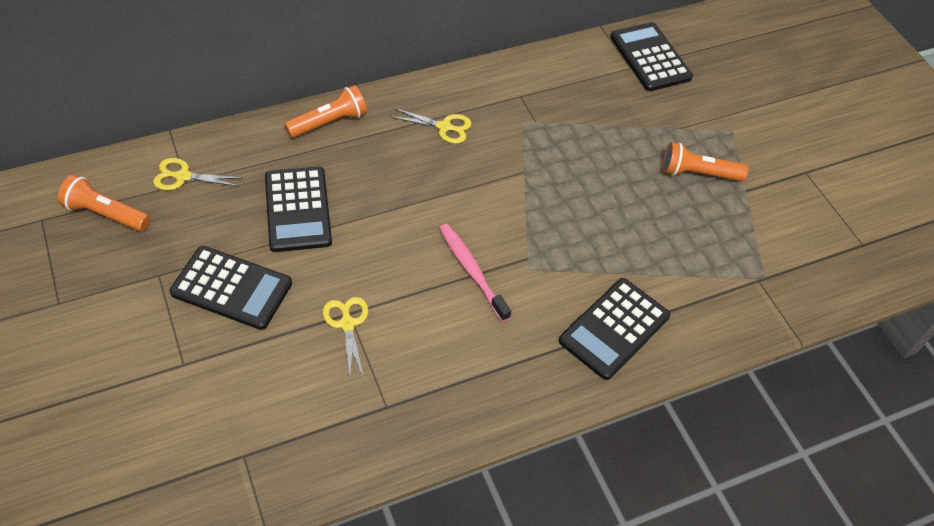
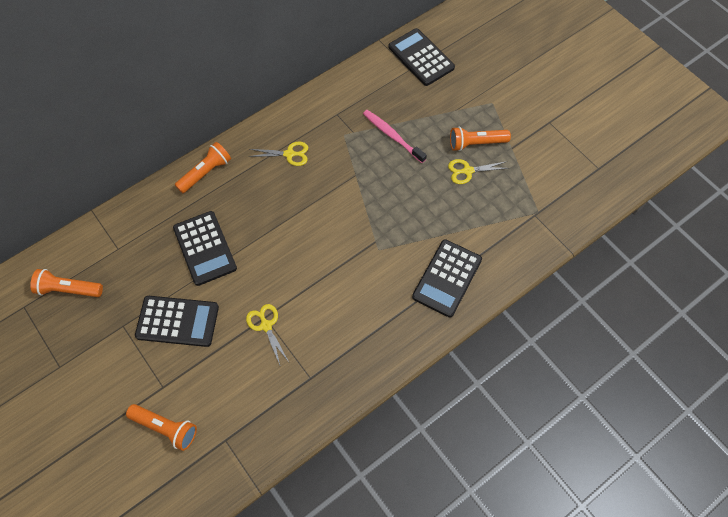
camera: 10 degrees left, 10 degrees up
(168, 417) = (165, 428): none -> orange flashlight
(183, 176) = (114, 245): yellow scissors -> yellow scissors (467, 171)
(472, 270) = (340, 261): pink toothbrush -> pink toothbrush (392, 136)

